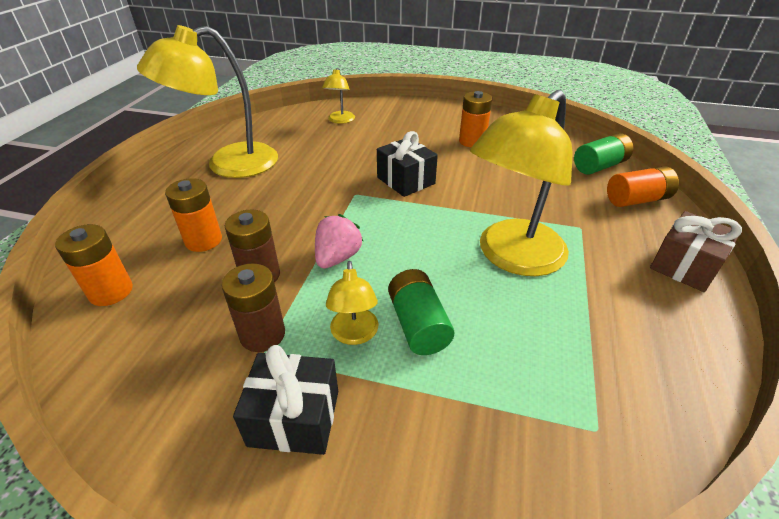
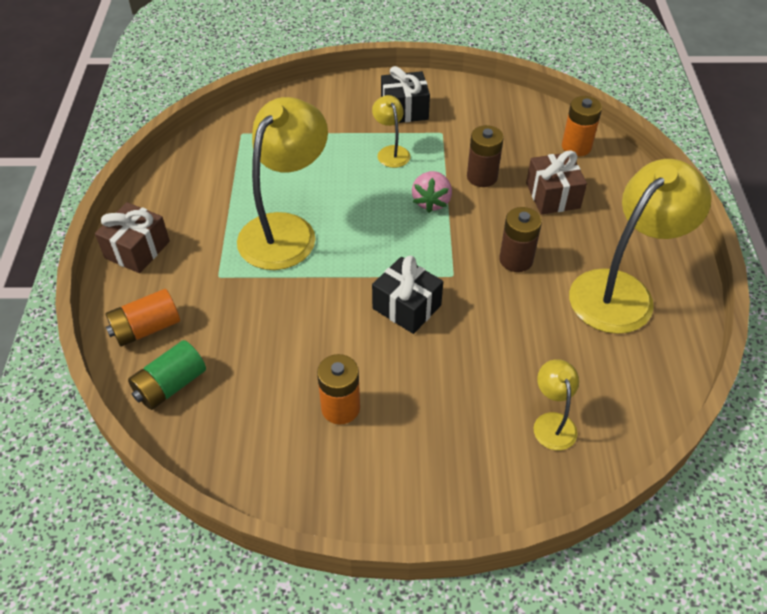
camera: 165 degrees right, 10 degrees up
(203, 240) = (552, 195): orange battery -> brown gift
(262, 334) = (450, 141): brown battery -> brown battery (516, 260)
(418, 324) = (351, 165): green battery -> none

